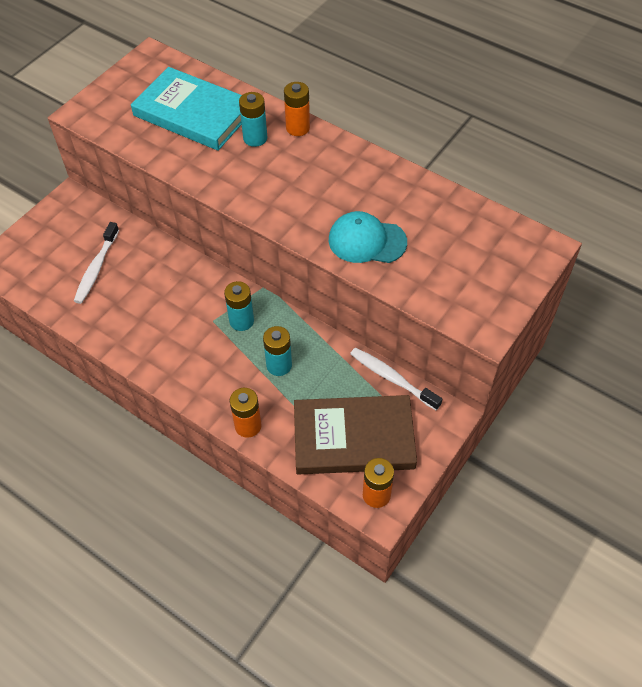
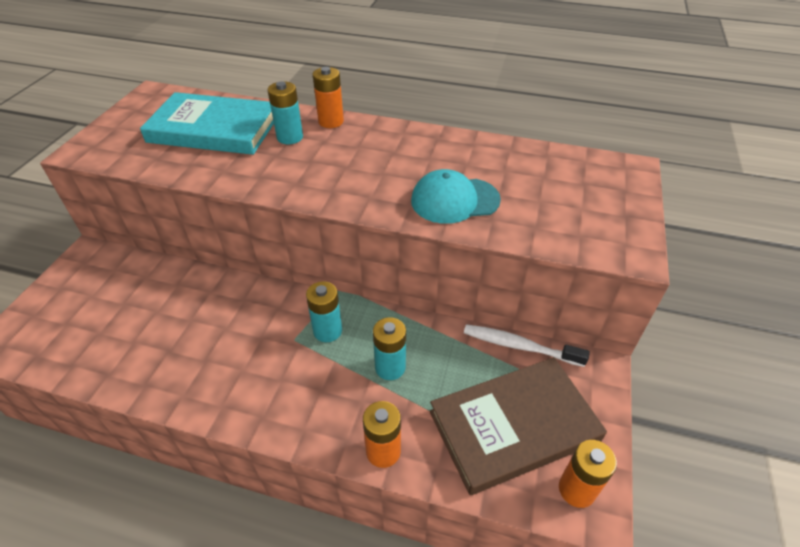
camera: 20 degrees left, 10 degrees down
(96, 268) = (135, 318): white toothbrush -> none

